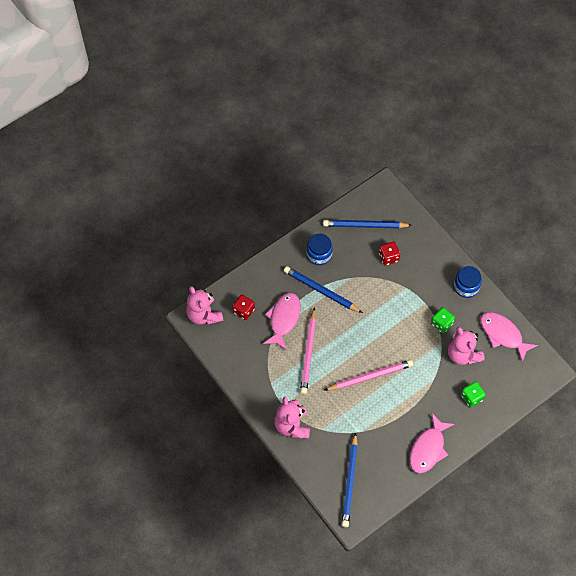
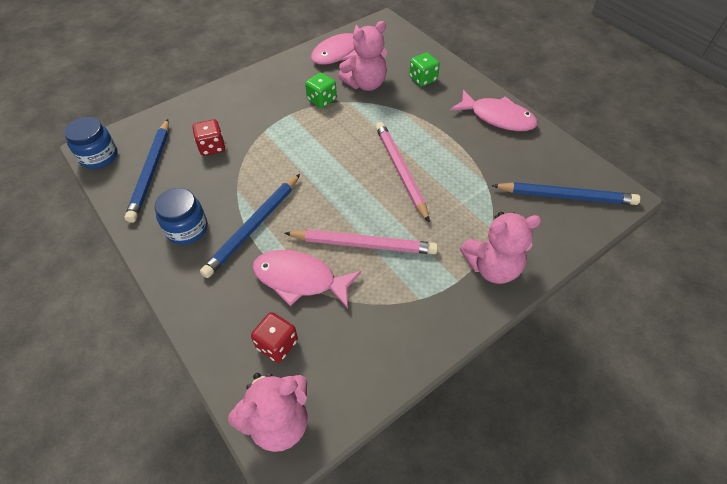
camera: 90 degrees left, 10 degrees down
(466, 287) = (272, 77): blue jar -> blue jar (99, 156)

